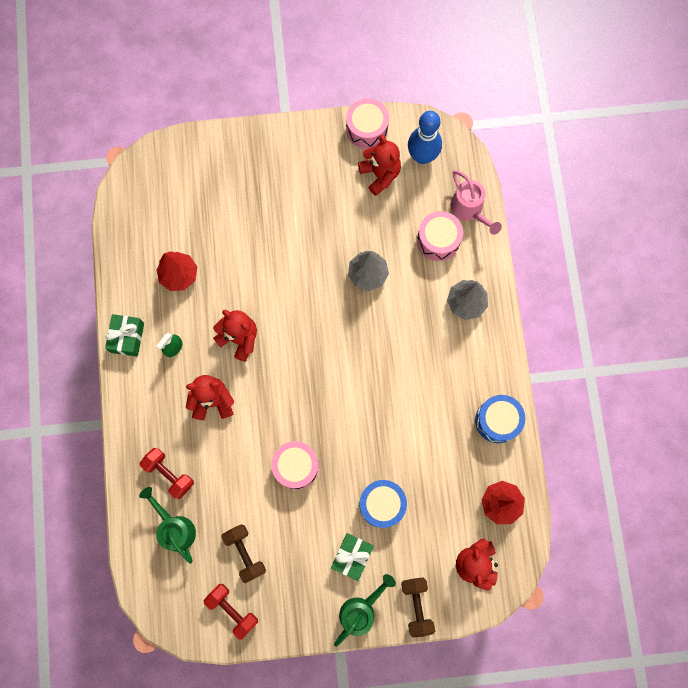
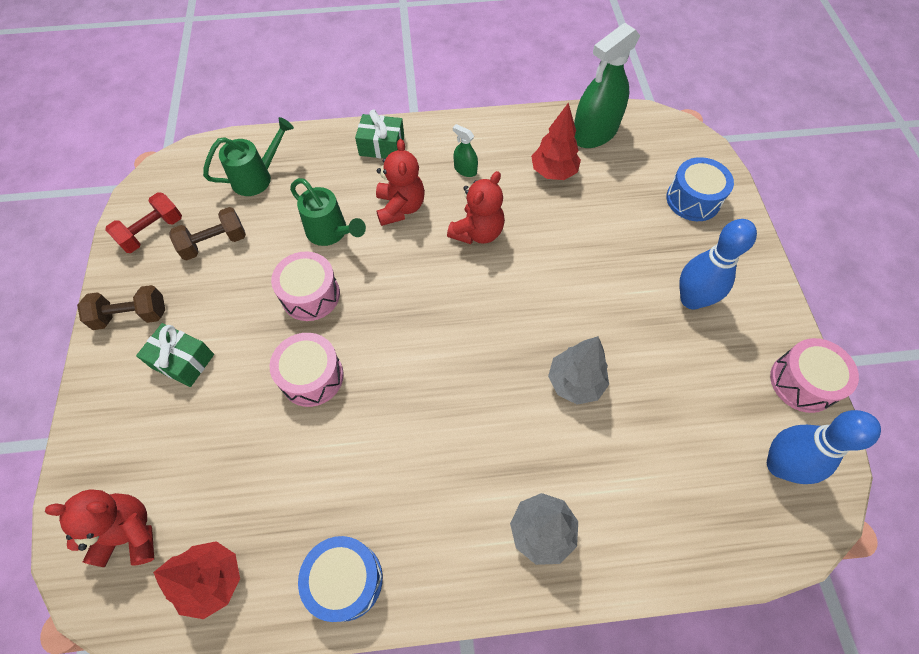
camera: 90 degrees right, 15 degrees down
(127, 337) = (476, 129): green gift -> green gift (382, 146)
(136, 238) = (594, 133): none -> green spray bottle
(169, 474) = (319, 170): red dumbbell -> none
(303, 187) = (691, 299): none -> blue bowling pin
(360, 610) = (109, 371): green watering can -> green watering can (330, 232)
(380, 174) = (733, 401): red teddy bear -> none
(382, 504) = (244, 399): blue drum -> blue drum (693, 200)
(417, 605) = (94, 445): brown dumbbell -> brown dumbbell (131, 316)
(438, 240) = (642, 488): pink drum -> pink drum (312, 377)
(469, 210) = (703, 542): pink watering can -> none

